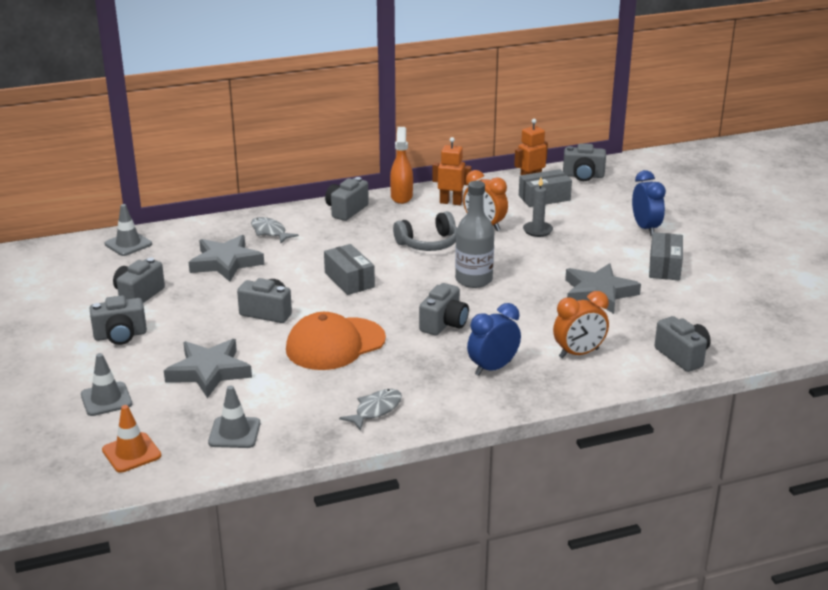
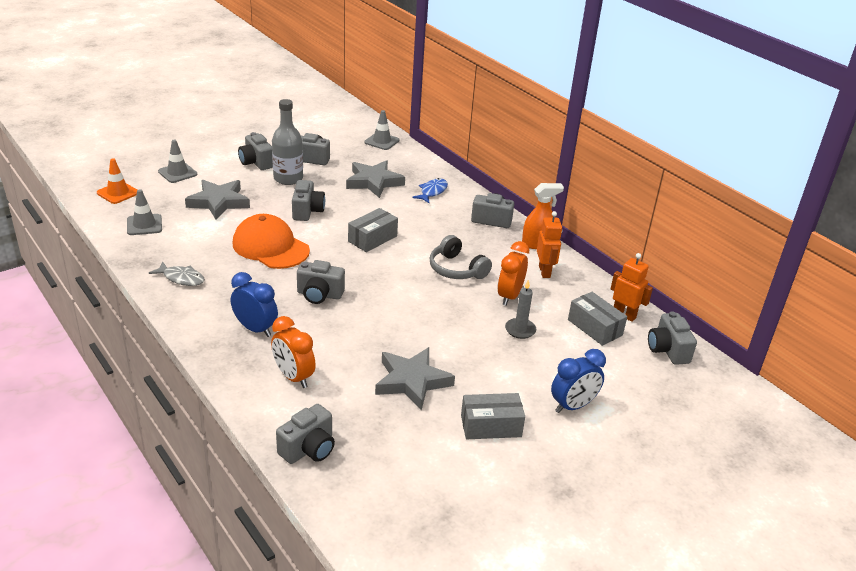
camera: 70 degrees right, 5 degrees up
(270, 232) = (432, 192): grey fish -> blue fish
(473, 280) = (402, 302): grey bottle -> grey bottle (288, 178)

